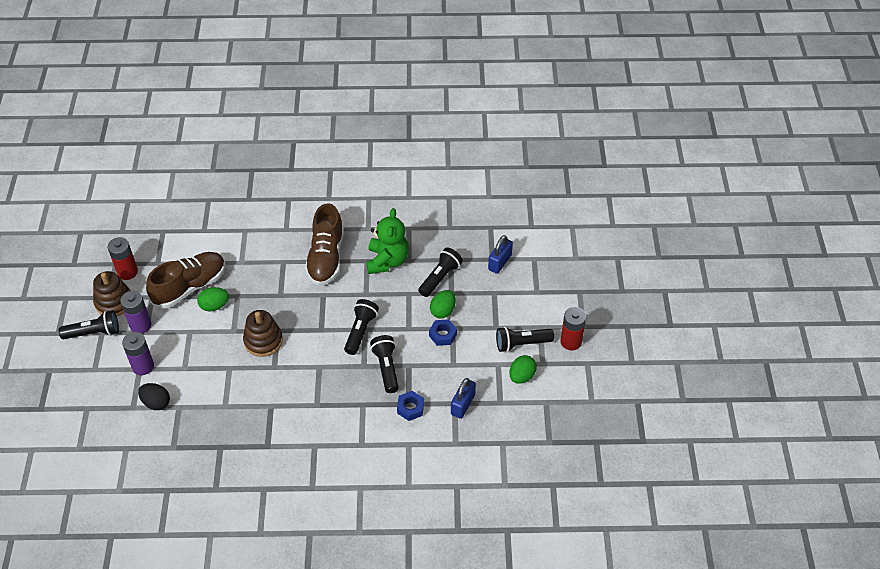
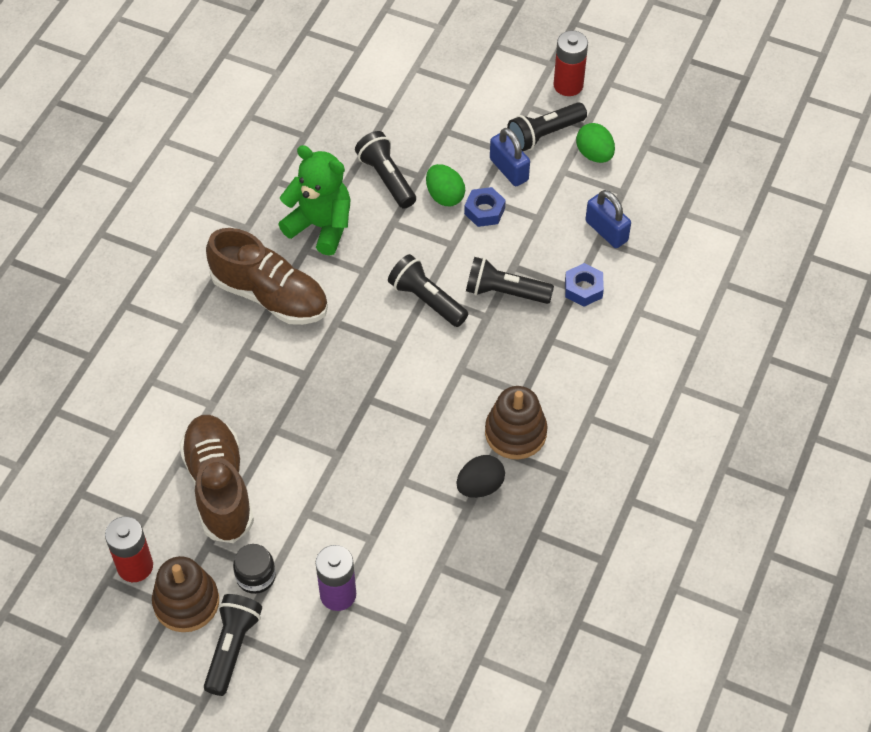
camera: 65 degrees left, 5 degrees up
(140, 325) = (256, 576): purple battery -> black jar
(156, 403) = (416, 594): black egg -> black egg (480, 486)
(214, 306) = (276, 465): green egg -> none
(263, 341) = (377, 422): brown stacking toy -> brown stacking toy (515, 433)
(499, 262) = (399, 105): blue padlock -> blue padlock (509, 170)
(521, 344) = (544, 134): black flashlight -> black flashlight turned 45 degrees clockwise

